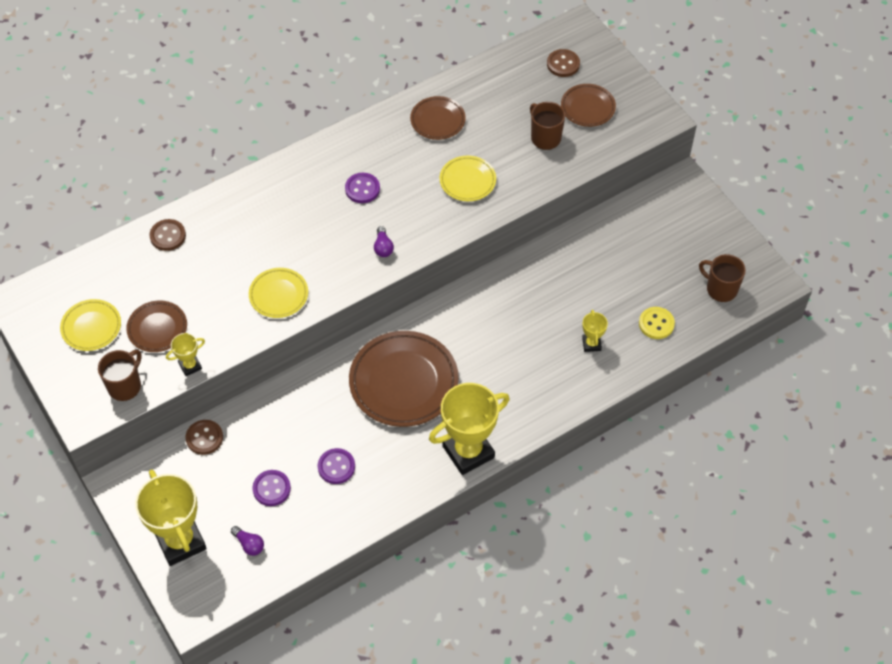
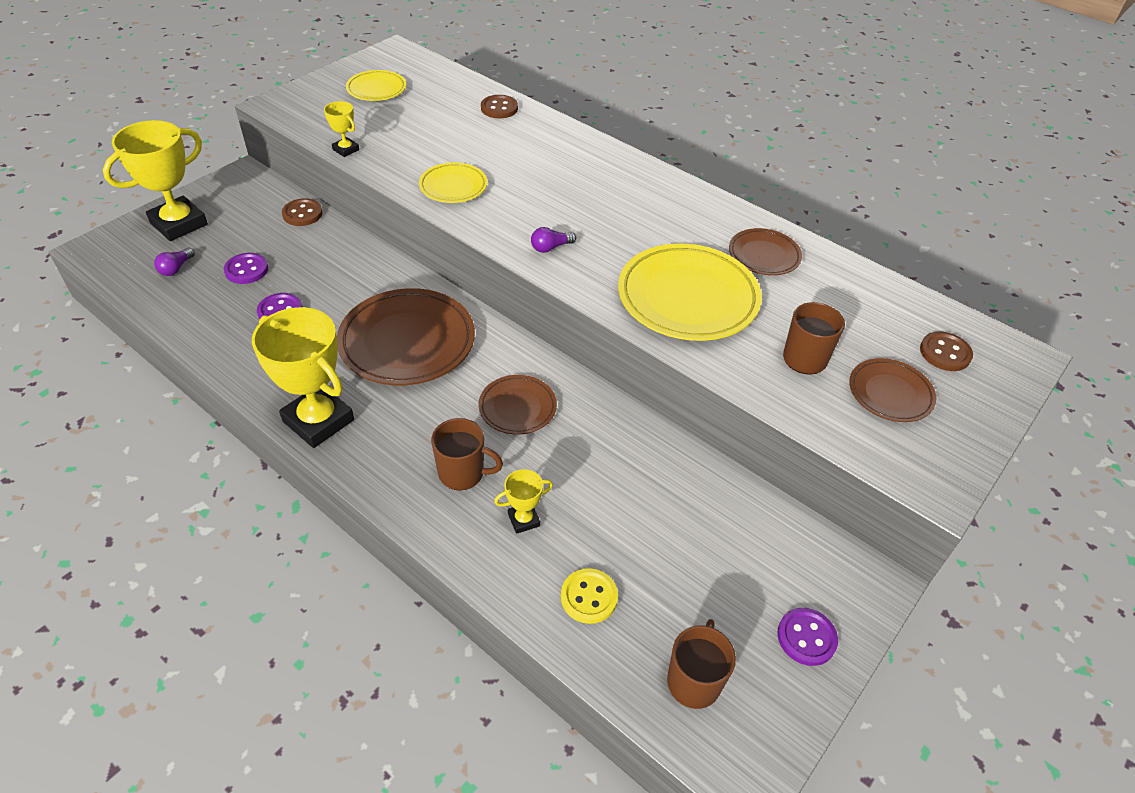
camera: 70 degrees right, 10 degrees down
(125, 386) = (314, 119): brown mug -> brown mug (463, 473)
(157, 328) = (386, 123): brown plate -> brown plate (517, 408)
(362, 189) = (625, 217): purple button -> purple button (806, 637)
(467, 181) = (687, 298): yellow plate -> yellow plate, size x1.85

